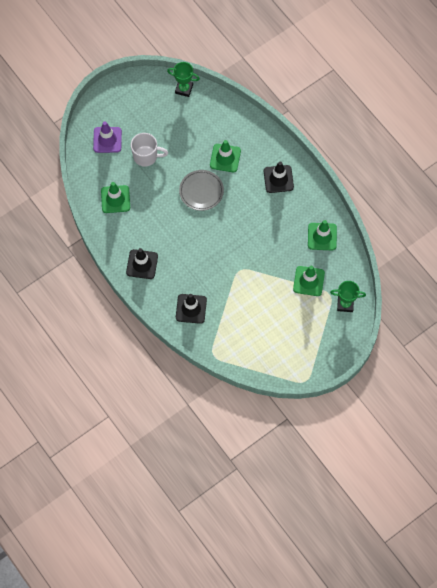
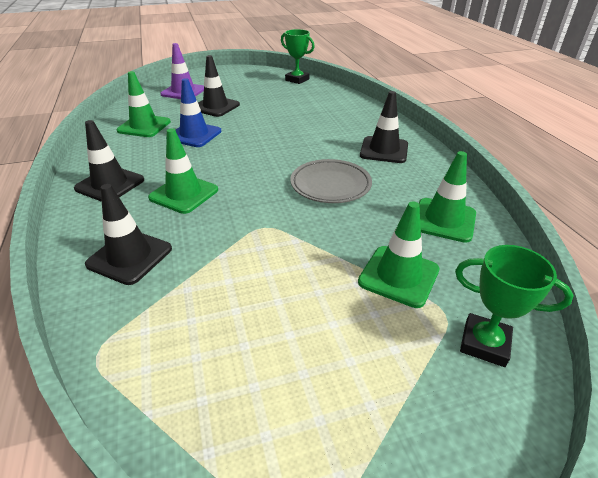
camera: 20 degrees right, 30 degrees down
(146, 156) = (215, 107): white mug -> black traffic cone
(155, 199) = (194, 135): none -> blue traffic cone
(201, 191) = (262, 140): grey plate -> grey plate (330, 185)
(225, 158) = (315, 123): green traffic cone -> green traffic cone (184, 194)

